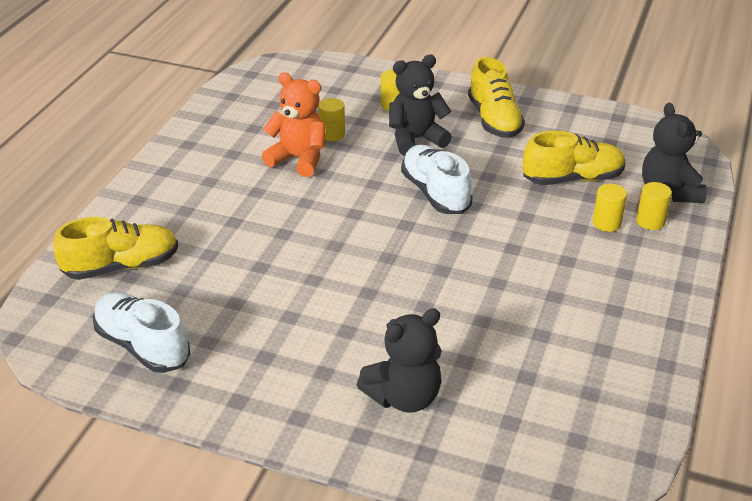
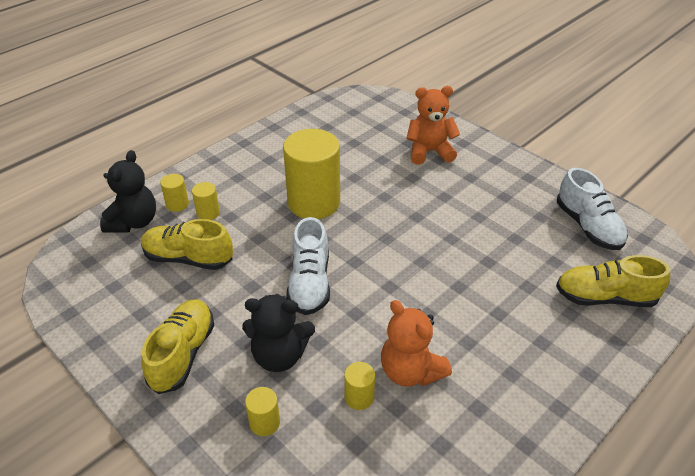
camera: 155 degrees left, 5 degrees up
(404, 397) = (429, 152): black teddy bear -> orange teddy bear
(503, 270) = (314, 202): none -> yellow cylinder

